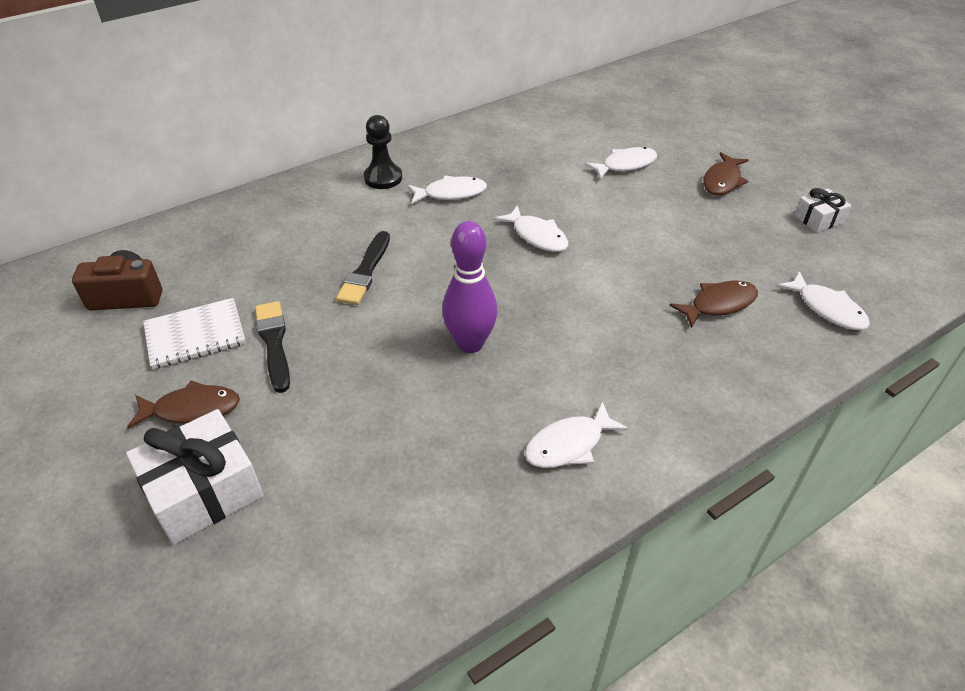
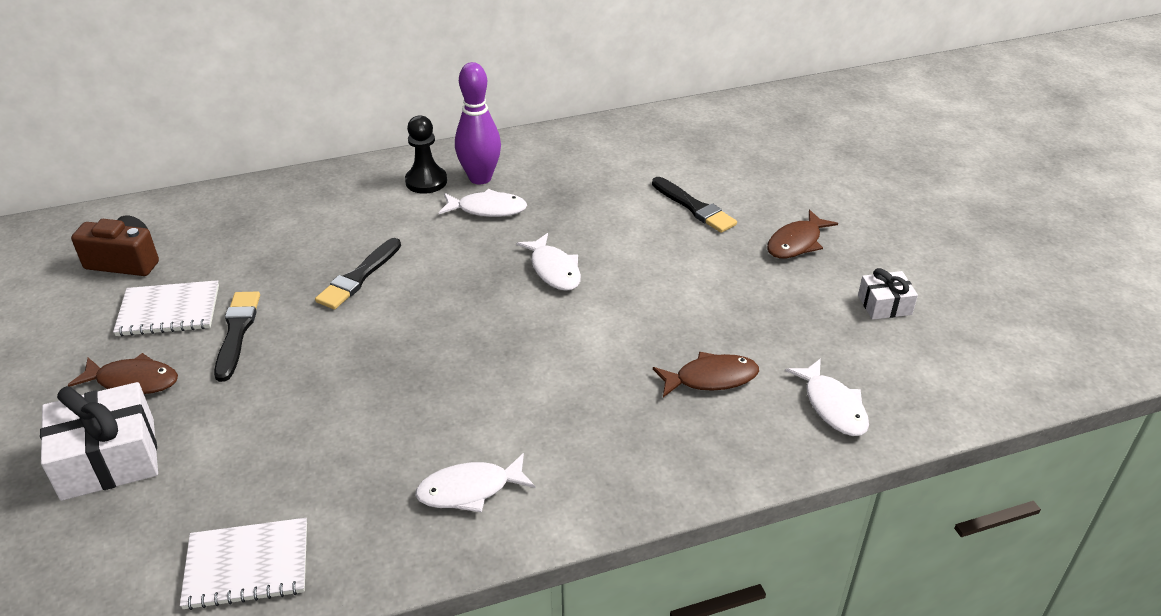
camera: 15 degrees right, 5 degrees down
(398, 564) = (247, 565): none -> white notebook
(470, 343) = (425, 369): purple bowling pin -> purple bowling pin (480, 178)
(625, 165) = (694, 207): white fish -> black brush

